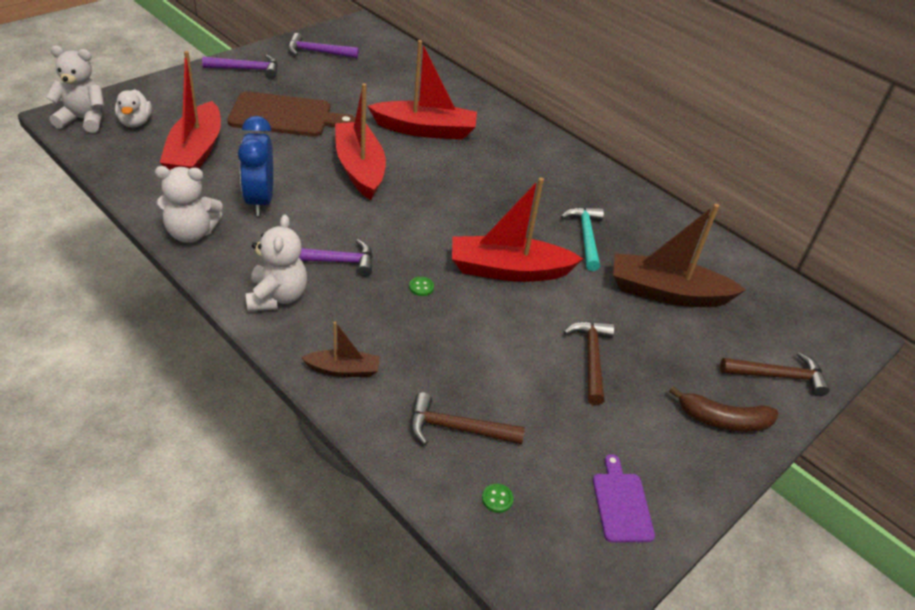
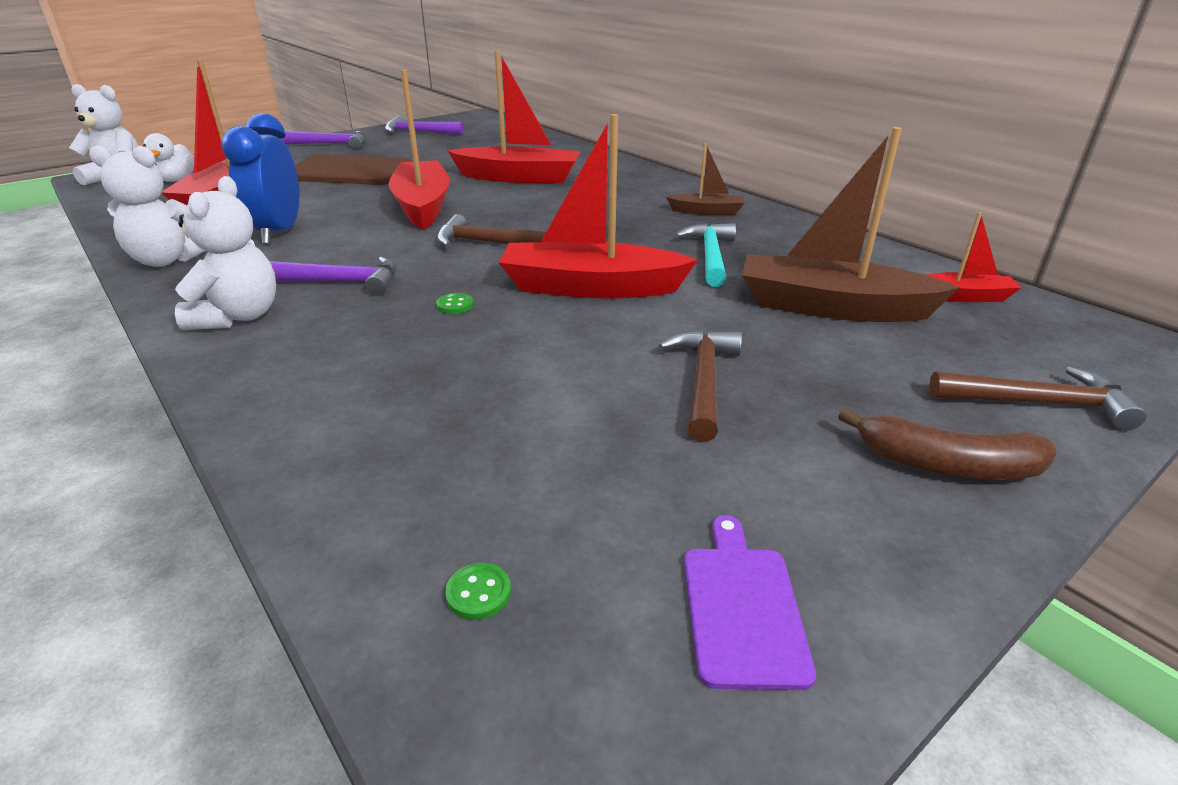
camera: 10 degrees right, 10 degrees down
(343, 370) = (286, 395): brown boat -> brown boat (707, 211)
(457, 428) = (441, 475): brown hammer -> brown hammer (488, 243)
(750, 283) = (963, 297): none -> red boat

